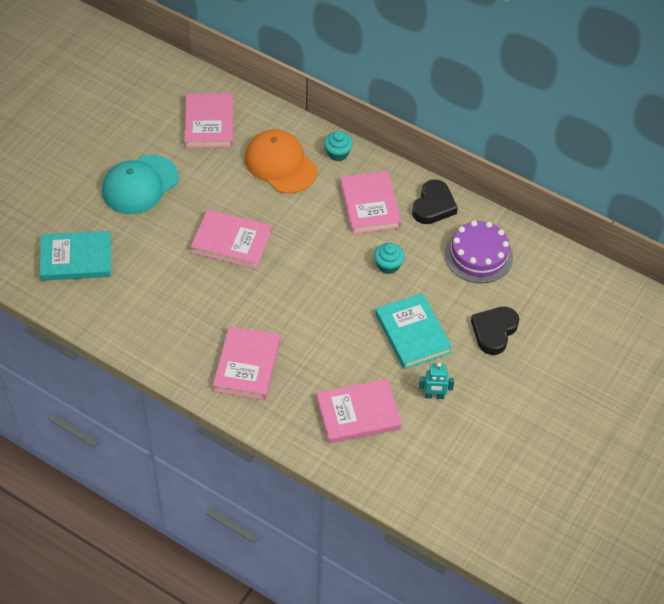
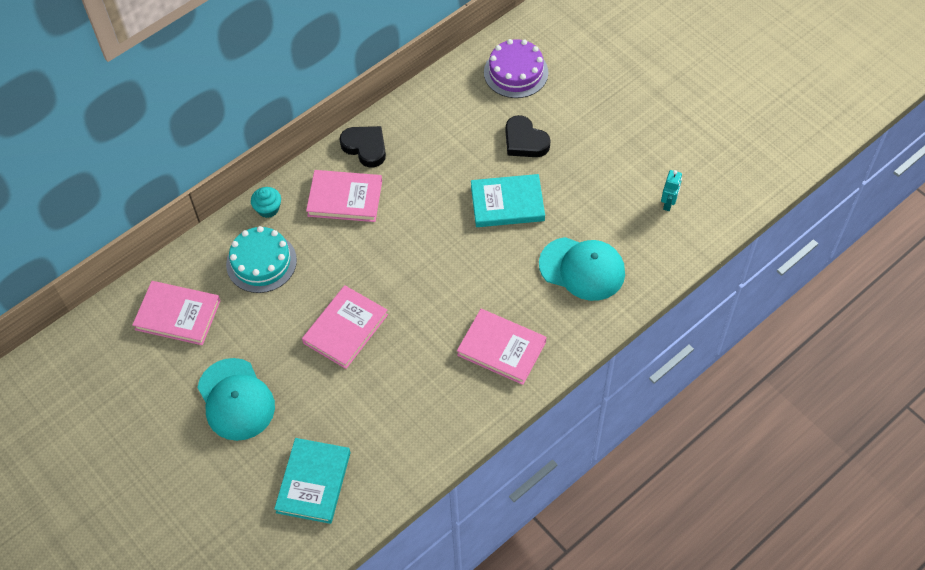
camera: 70 degrees left, 5 degrees up
(280, 164) = (261, 262): orange cap -> turquoise cake
(358, 413) = (582, 269): pink book -> turquoise cap
(388, 265) = (423, 202): turquoise cupcake -> none
(434, 396) = (580, 205): turquoise robot -> turquoise robot (668, 203)
(478, 255) = (436, 129): purple cake -> purple cake (516, 72)

